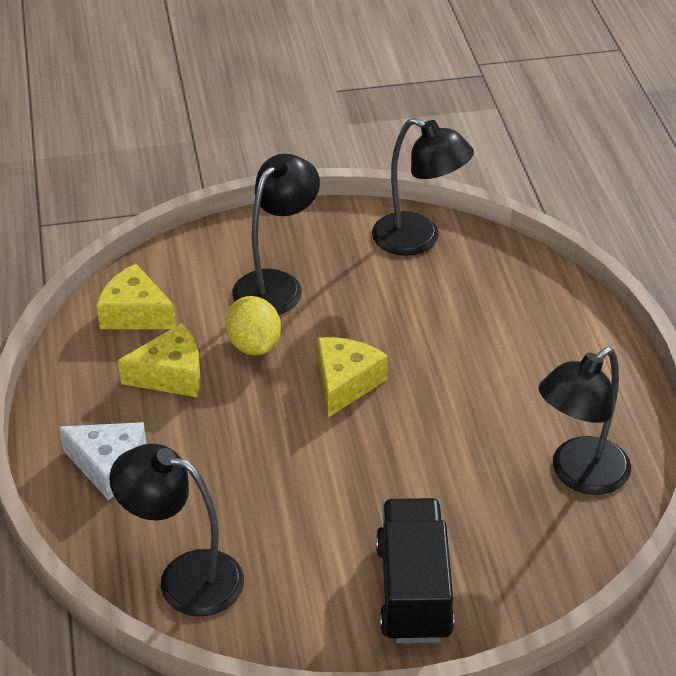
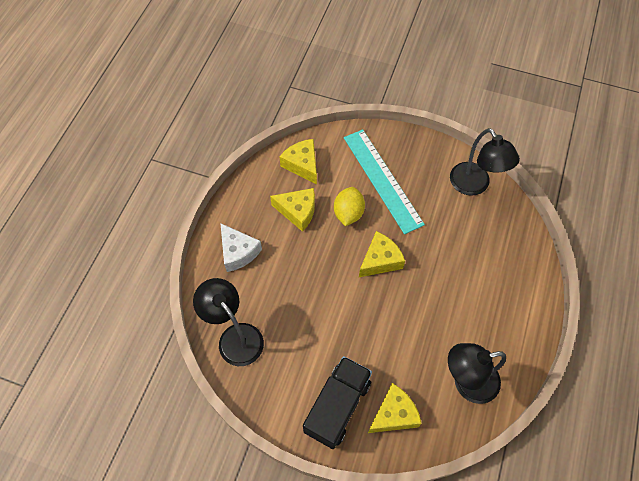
camera: 30 degrees right, 20 degrees up
(276, 284) = (382, 180): black lamp -> turquoise ruler
(504, 561) = (394, 414): none -> yellow cheese

